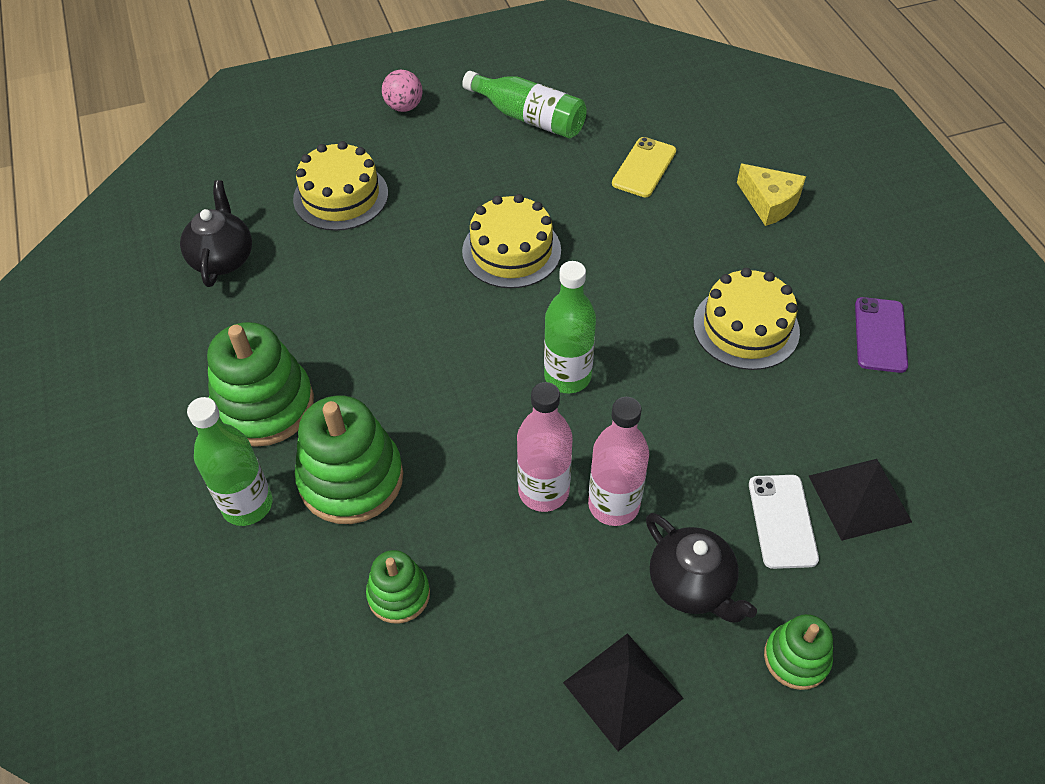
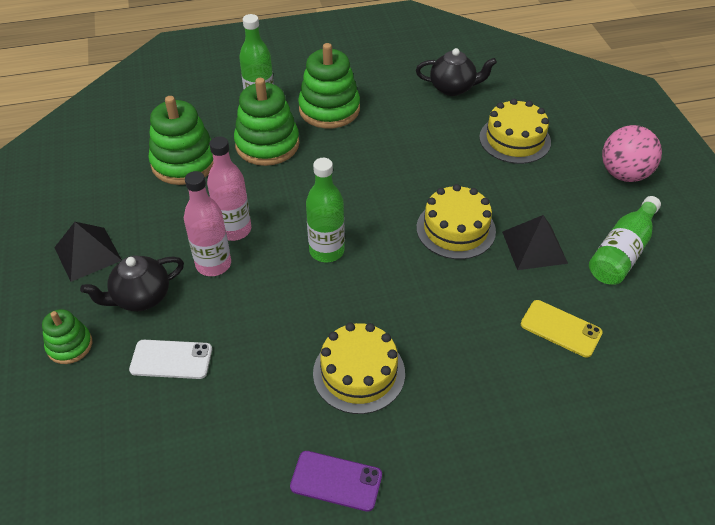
camera: 95 degrees right, 5 degrees down
(399, 594) = (184, 162): green stacking toy -> green stacking toy, size x1.80
(404, 107) = (624, 174): pink ball -> pink ball, size x1.62
(769, 202) = (516, 425): yellow cheese -> none
(859, 498) = (174, 416): black pyramid -> black pyramid (534, 247)

